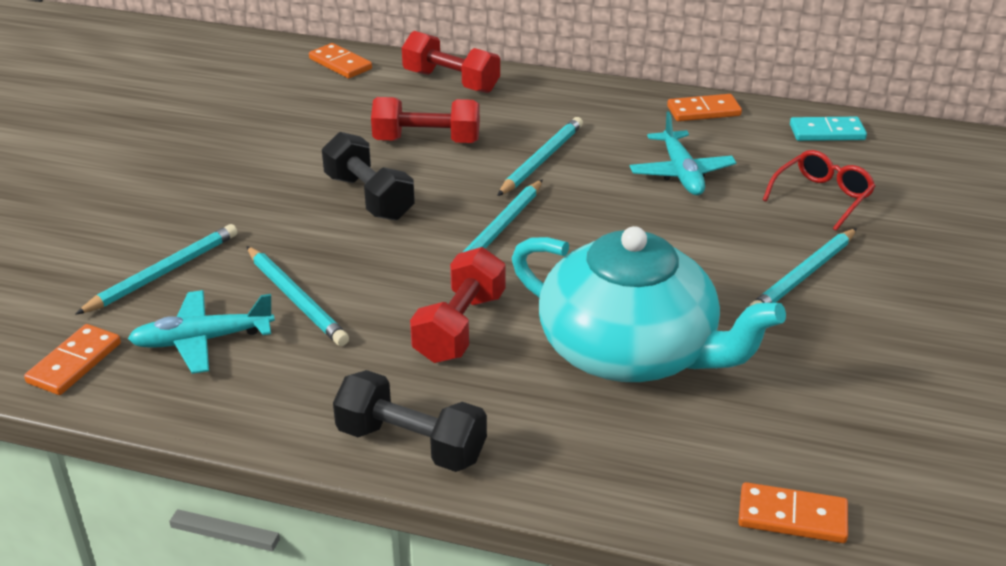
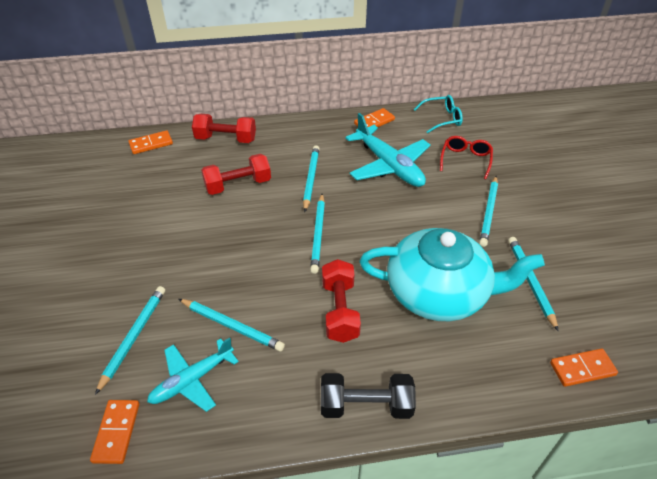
camera: 25 degrees left, 10 degrees up
(340, 64) = (151, 144): orange domino -> orange domino turned 45 degrees counterclockwise
(369, 197) = (229, 235): black dumbbell -> none
(681, 173) = (388, 165): turquoise plane -> turquoise plane, size x1.55
(799, 383) = (530, 282): none -> turquoise pencil
(827, 132) = (442, 119): turquoise domino -> turquoise glasses

